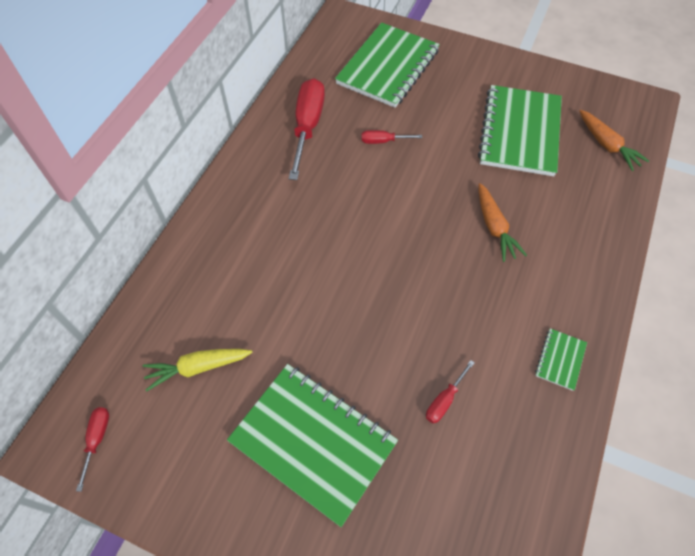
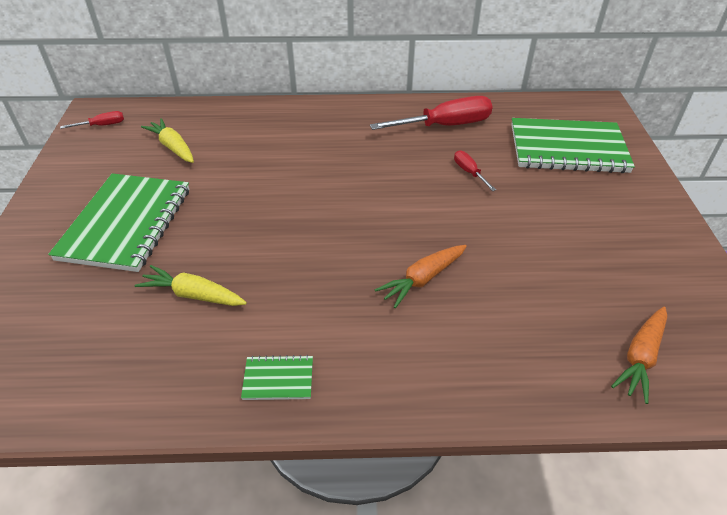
camera: 65 degrees right, 15 degrees down
(444, 400) = (193, 294): red screwdriver -> yellow carrot
(520, 132) = (578, 267): green notebook -> none

